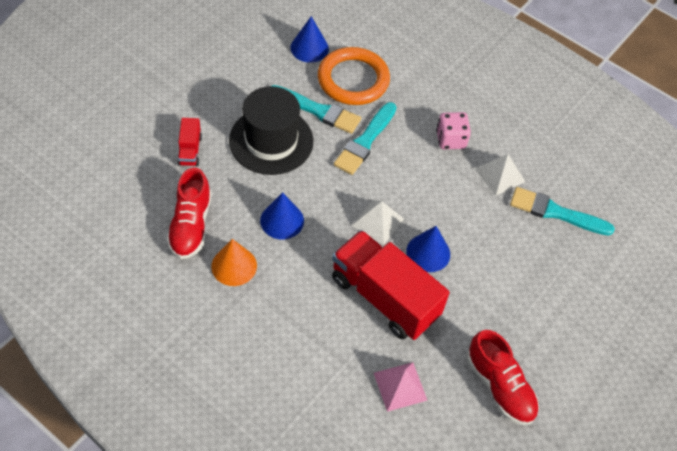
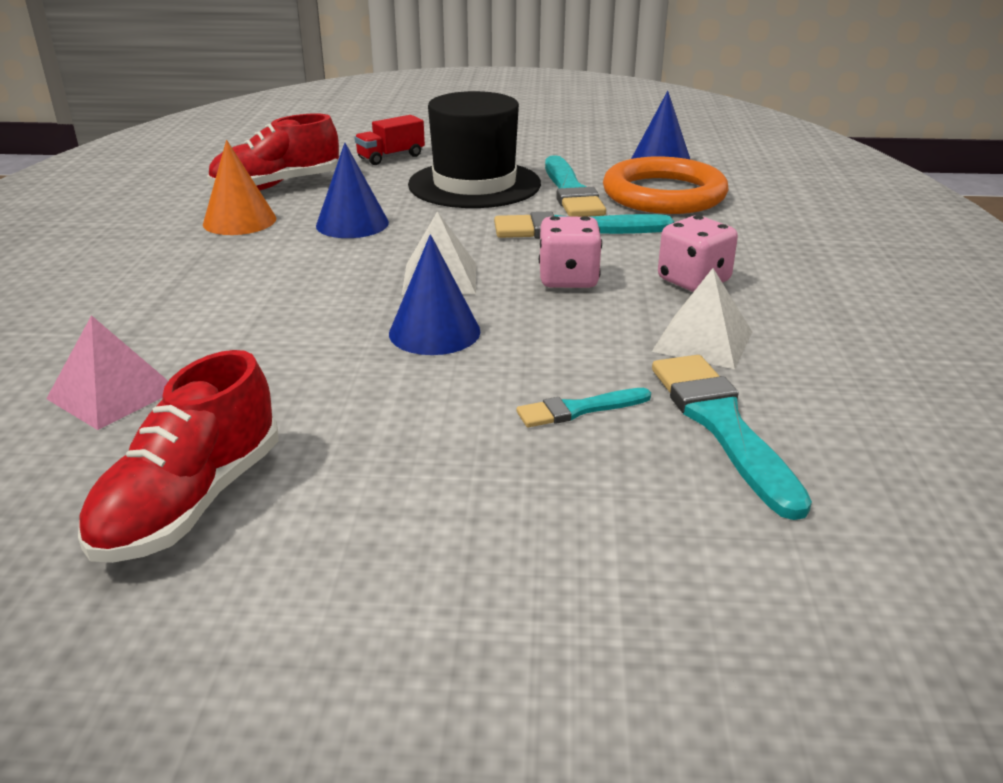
camera: 60 degrees right, 25 degrees down
(384, 297) = (296, 325): red truck -> none
(415, 178) = (568, 279): none -> pink dice
(519, 244) = (578, 409): none -> turquoise brush

